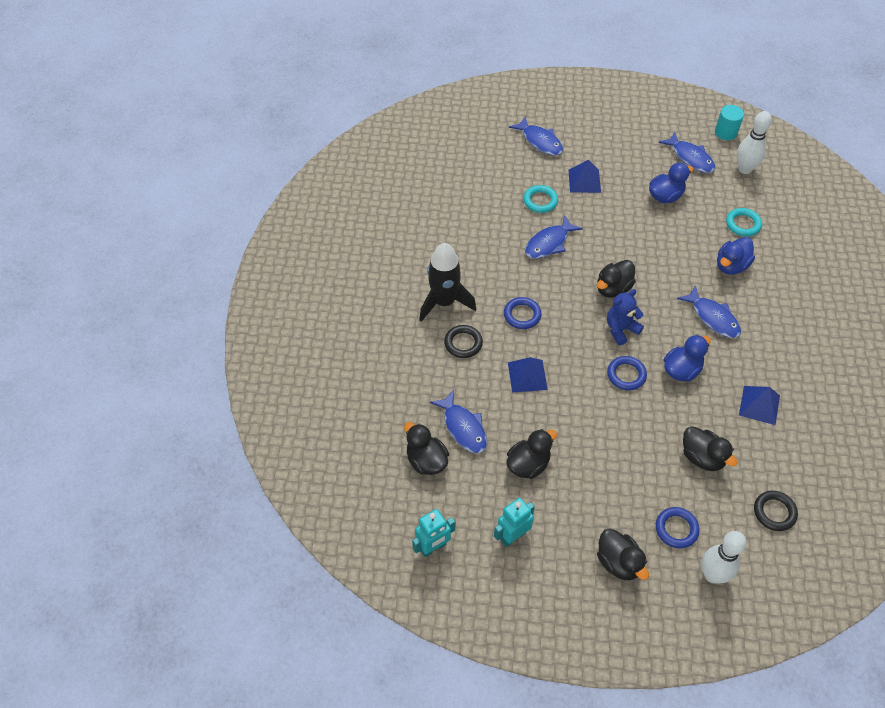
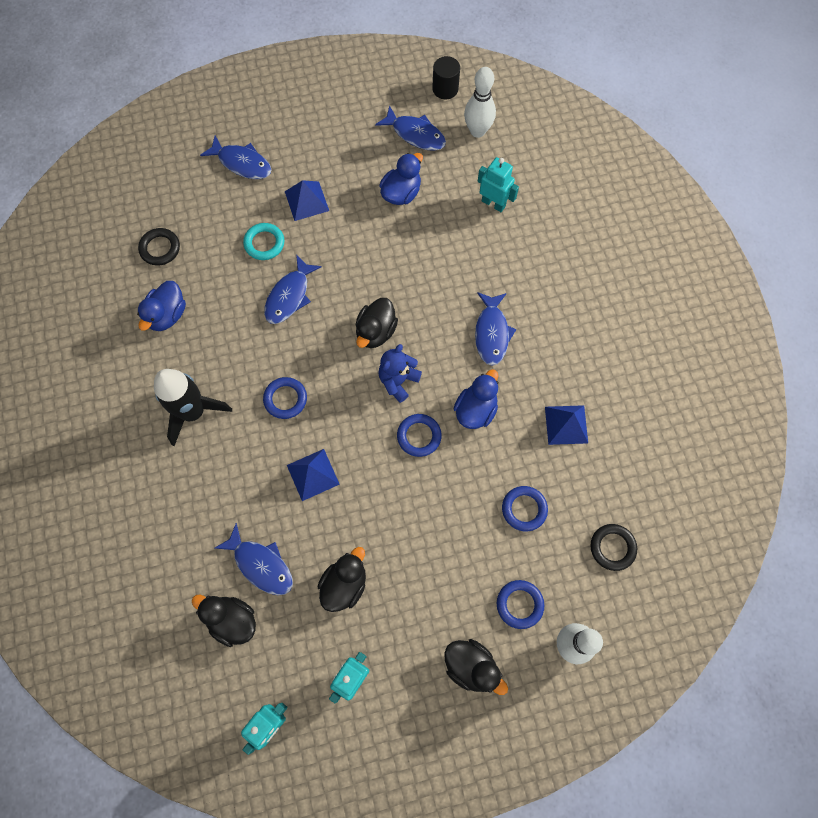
camera: 20 degrees left, 15 degrees up
(463, 343) = (230, 458): black ring -> black ring (160, 248)
(702, 457) = (524, 509): black duck -> blue ring
(713, 318) = (491, 333): blue fish -> blue fish turned 60 degrees clockwise
(725, 132) = (445, 89): turquoise cylinder -> black cylinder
(731, 266) = (494, 261): blue duck -> blue duck (167, 315)
(743, 224) = (493, 203): turquoise ring -> turquoise robot

